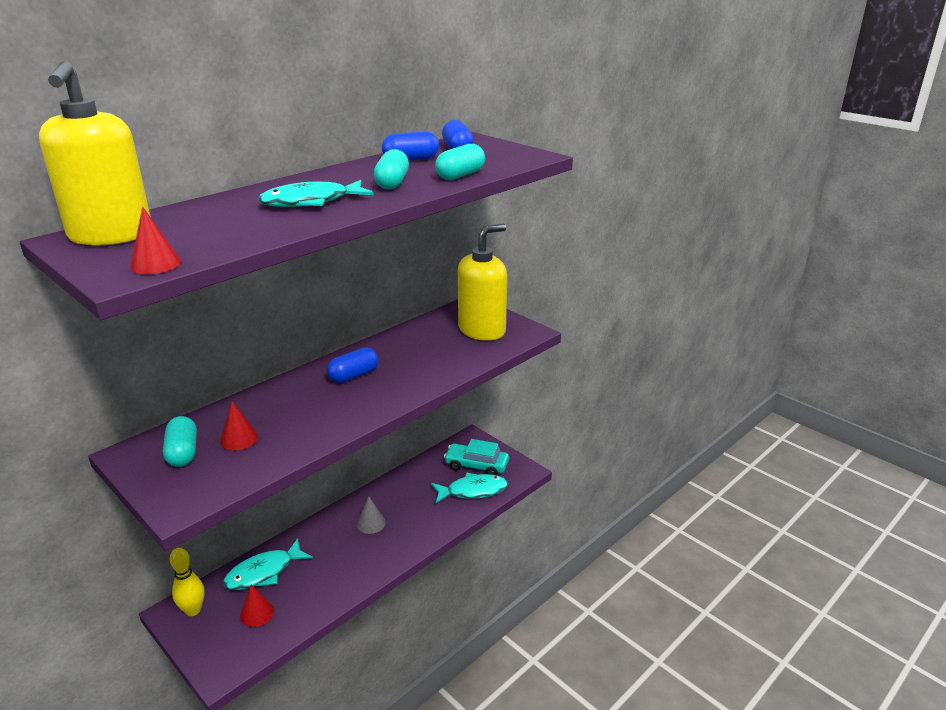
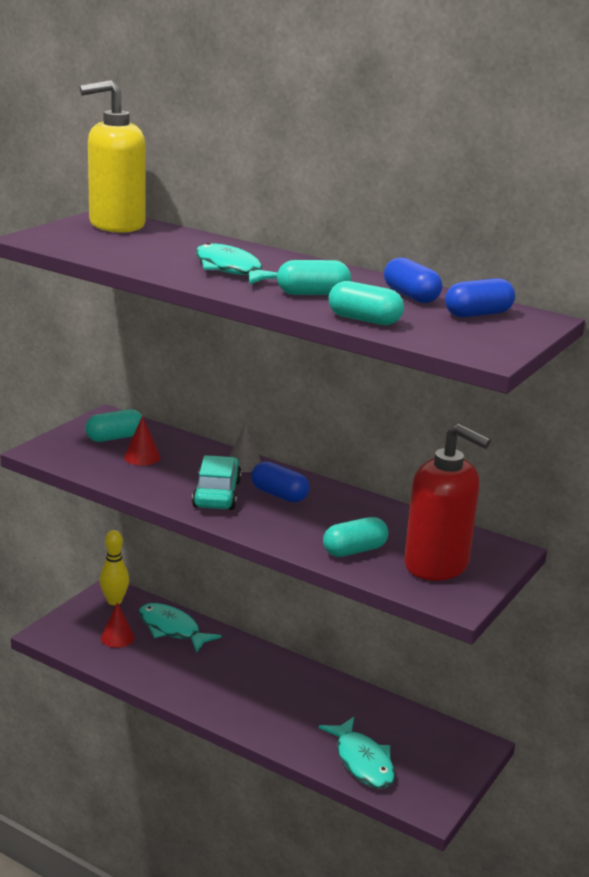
camera: 75 degrees right, 5 degrees down
(155, 264) = (58, 243): red cone -> none
(371, 523) = (268, 685): grey cone -> grey cone (244, 464)
(453, 356) = (354, 550): none -> turquoise capsule
(476, 465) = (418, 758): turquoise car -> turquoise car (217, 494)
(482, 330) = (437, 565): yellow soap dispenser -> red soap dispenser

